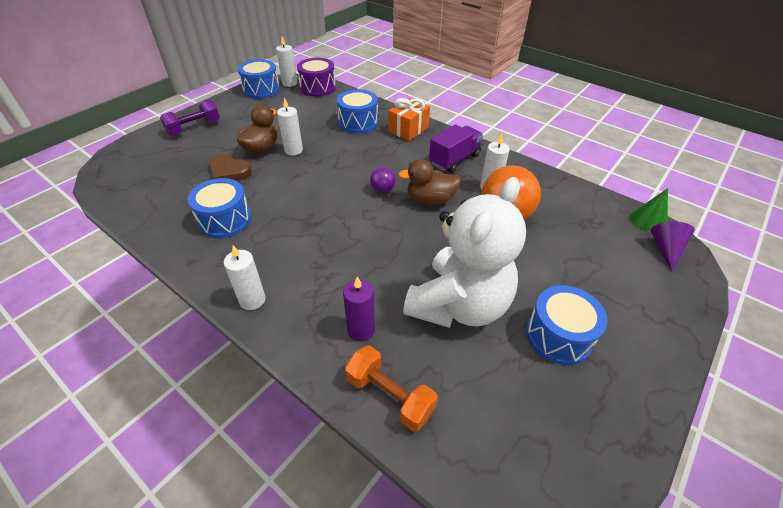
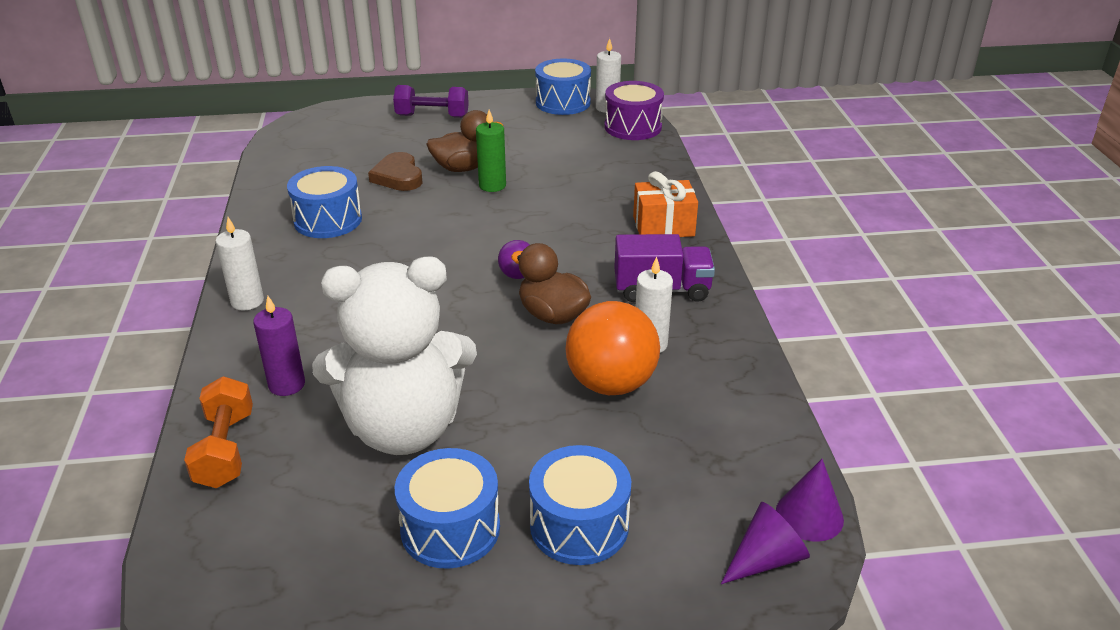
camera: 45 degrees right, 10 degrees down
(293, 150) = (492, 185): white candle -> green candle
(358, 122) = (614, 189): blue drum -> blue drum (579, 525)
(648, 220) = (809, 515): green cone -> purple cone

